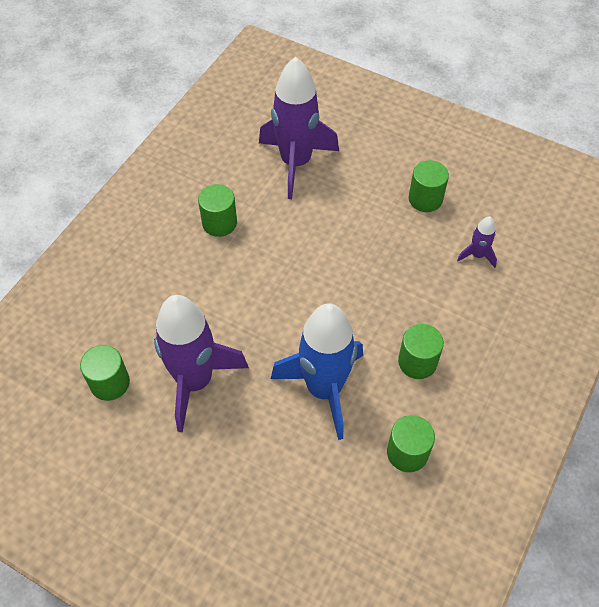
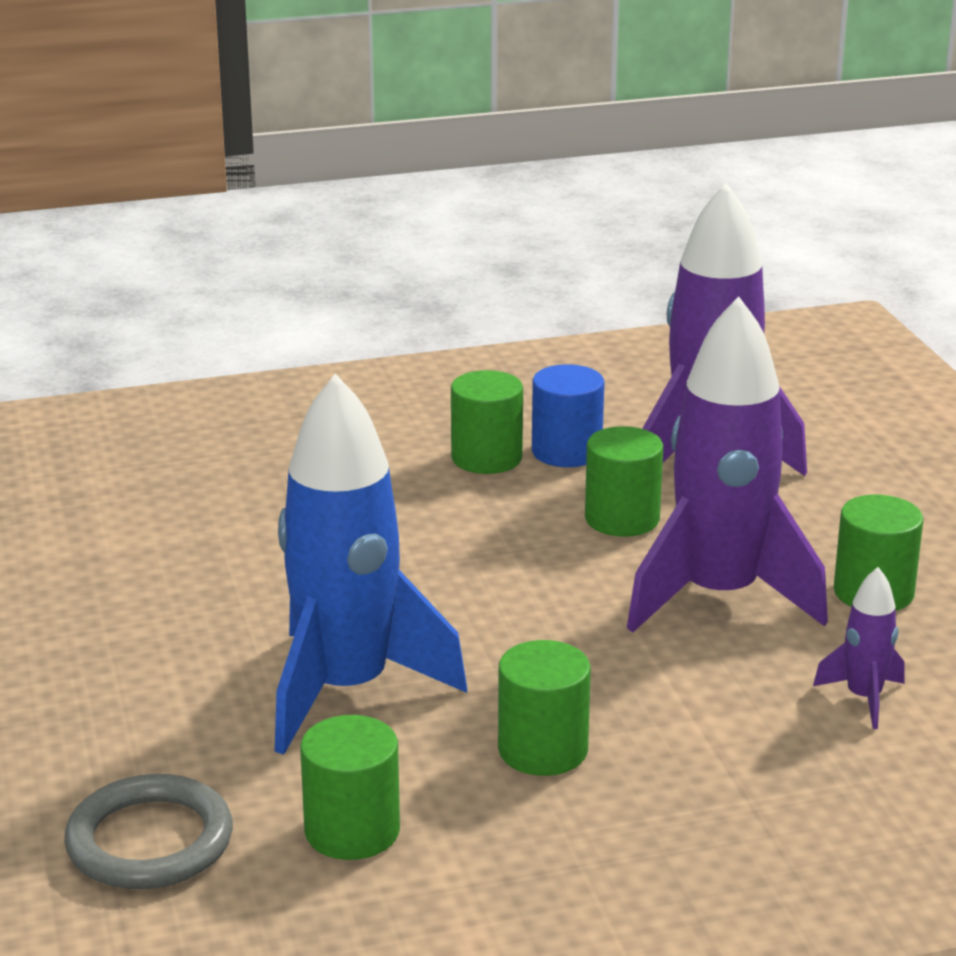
camera: 45 degrees right, 30 degrees down
(110, 383) = (84, 522): green cylinder -> green cylinder (622, 519)
(195, 381) = (187, 580): purple rocket -> purple rocket (718, 597)
(244, 197) = (566, 451): none -> blue cylinder
(353, 519) = (150, 841): none -> grey ring

